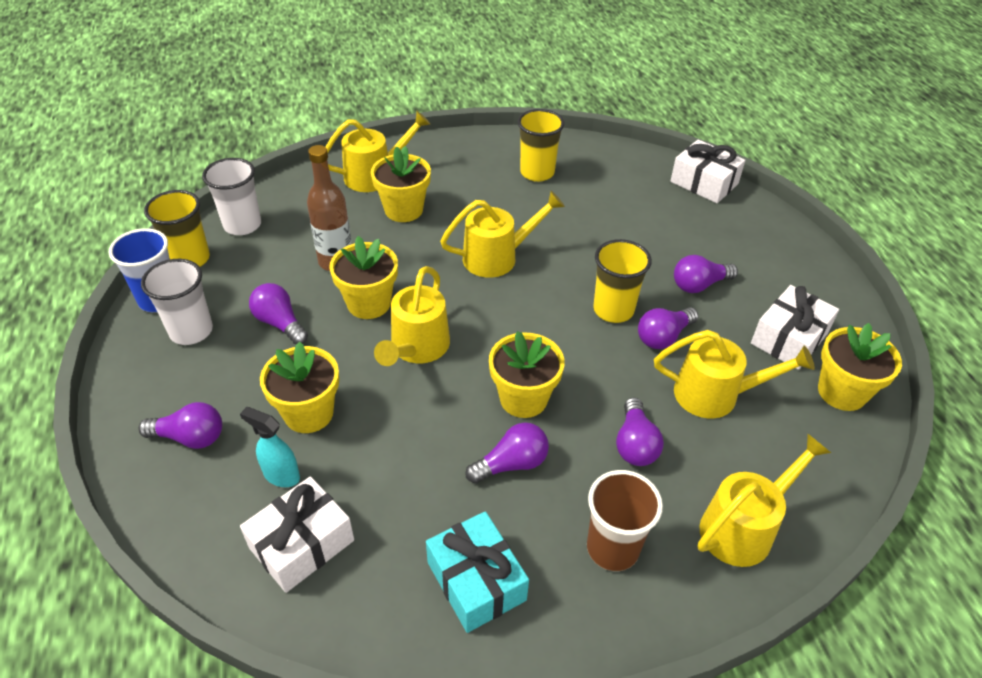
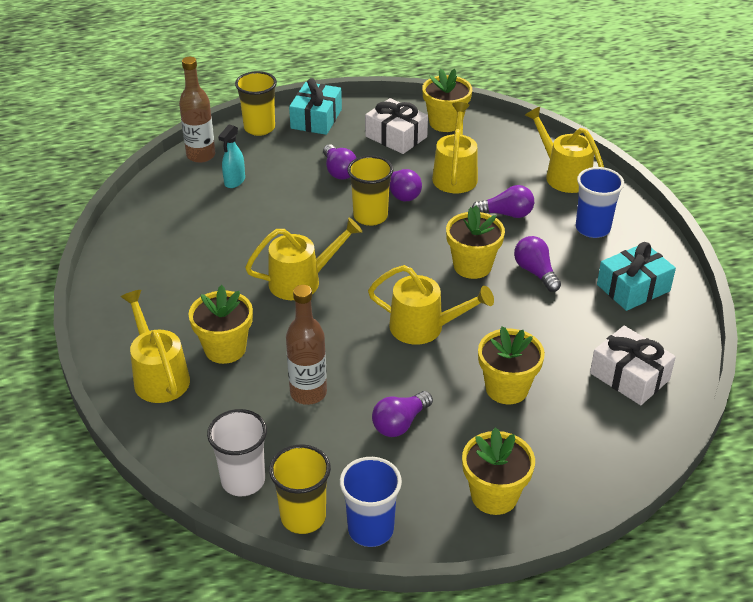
camera: 90 degrees left, 5 degrees down
(190, 437) = (546, 463): purple light bulb -> none
(191, 331) = (416, 491): white cup -> none
(281, 475) = (572, 397): turquoise spray bottle -> turquoise spray bottle (234, 181)
(369, 303) = (369, 363): yellow flower pot -> yellow flower pot (494, 495)
(498, 257) = (302, 281): yellow watering can -> yellow watering can turned 90 degrees clockwise
(537, 173) = (171, 255): yellow cup -> yellow cup (259, 128)
(612, 548) = (592, 228): brown cup -> blue cup
(704, 183) = (201, 155): white gift -> brown bottle
(805, 266) = (316, 119): none -> turquoise gift

